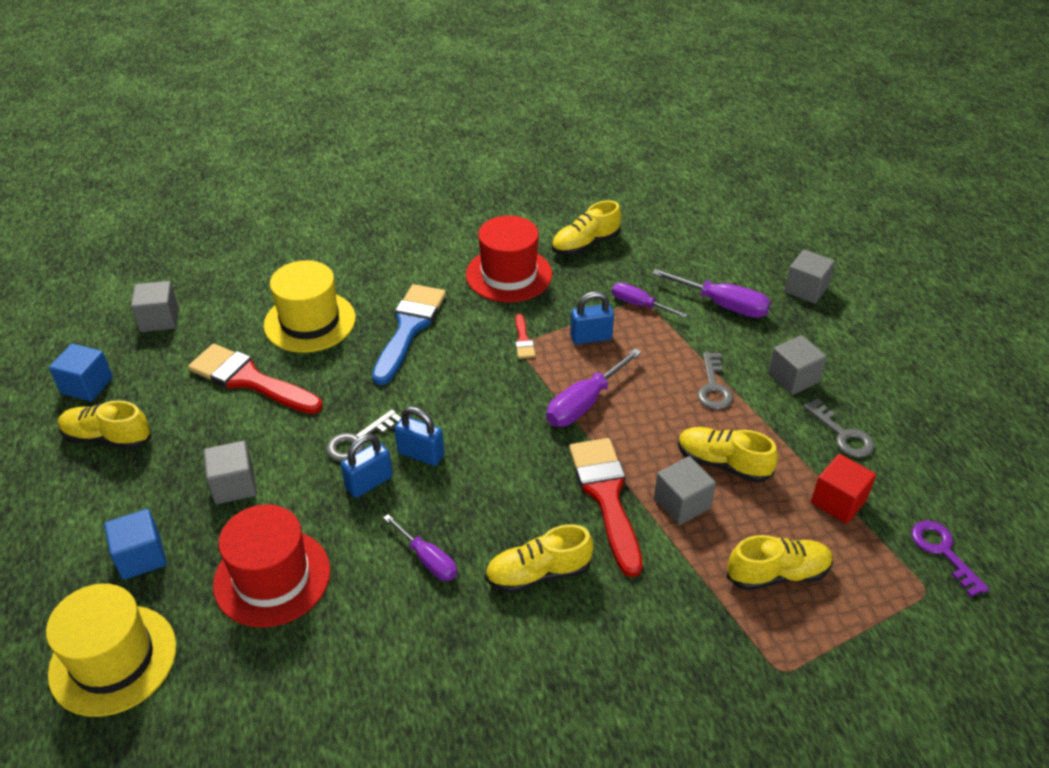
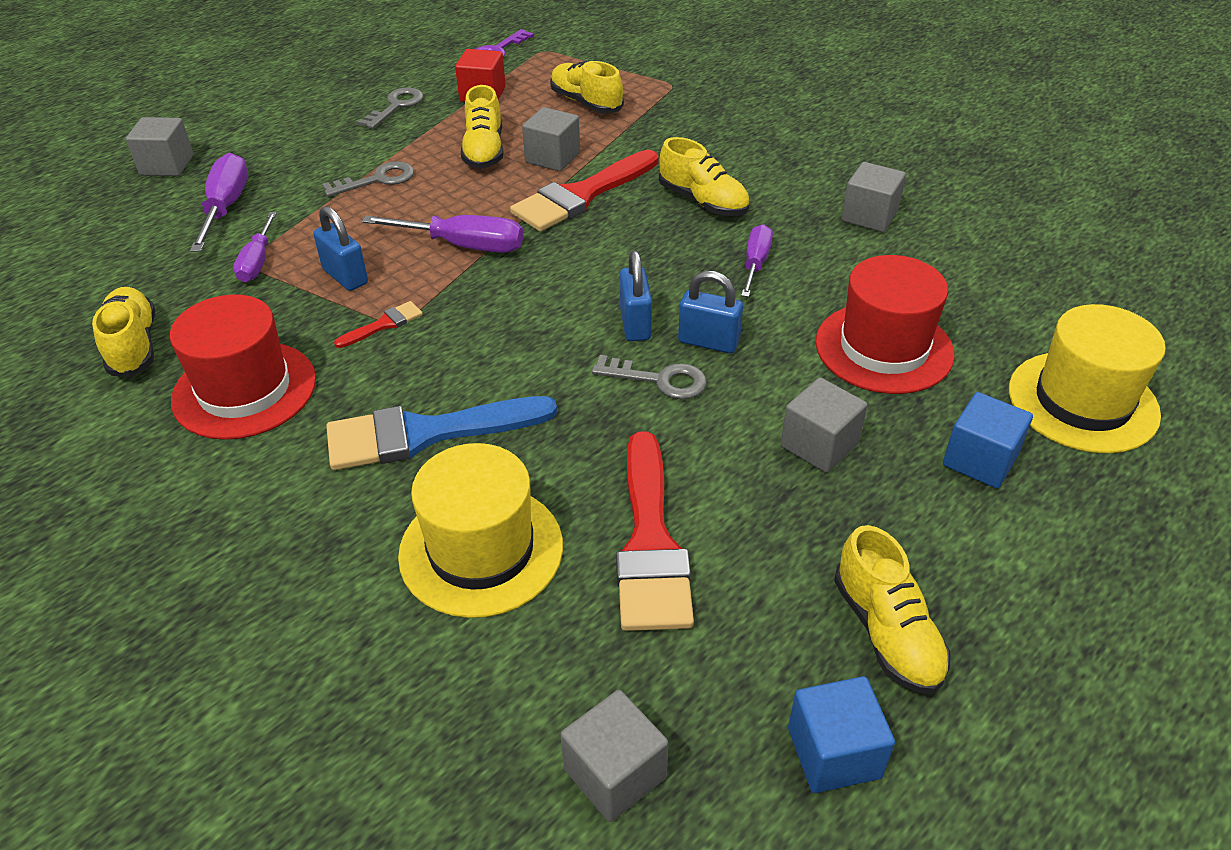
camera: 120 degrees left, 0 degrees up
(585, 244) = (133, 346): yellow shoe -> yellow shoe turned 135 degrees counterclockwise
(793, 378) = (332, 143): grey cube -> grey cube (869, 216)

